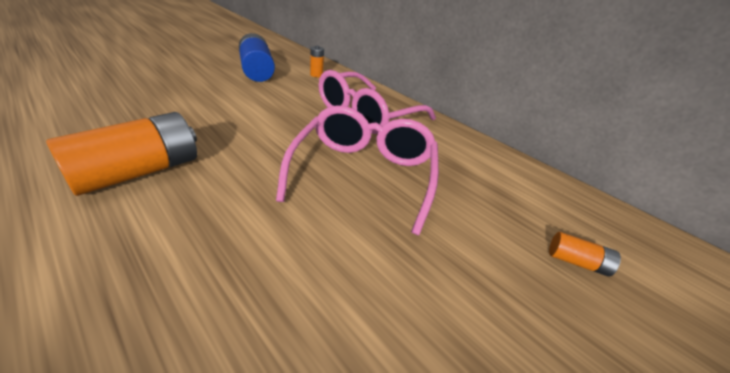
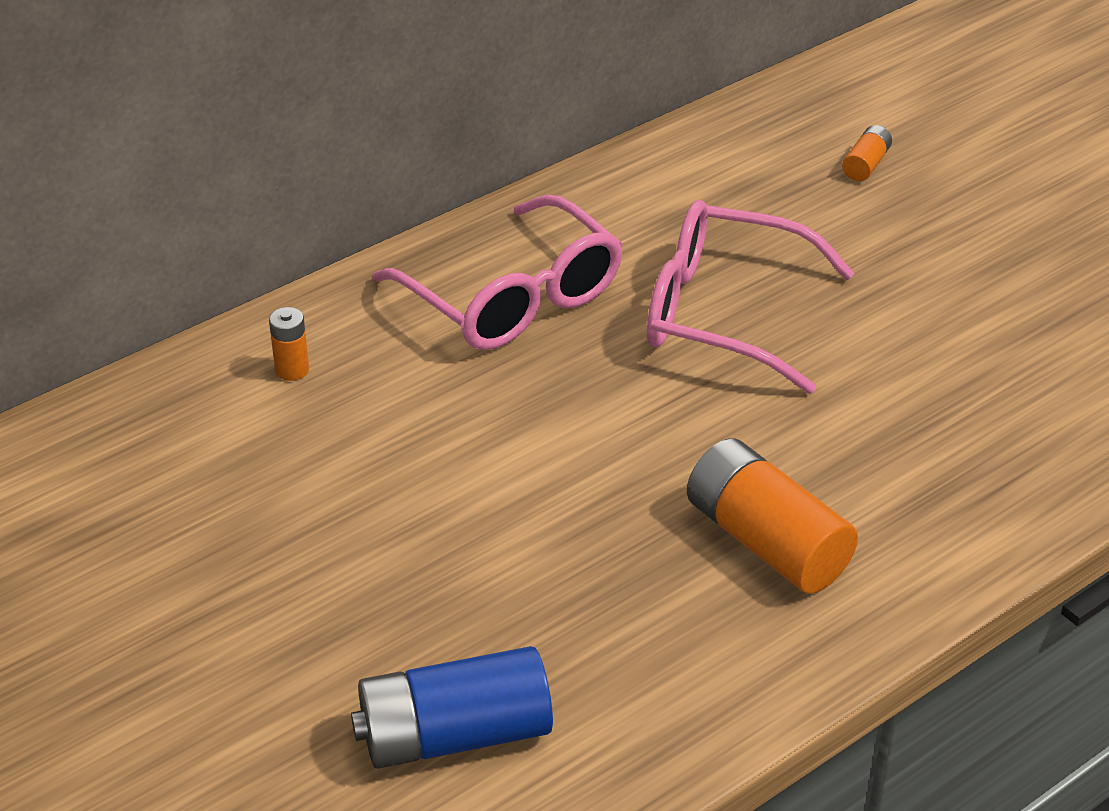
camera: 80 degrees left, 5 degrees up
(257, 71) = (283, 474): blue battery -> blue battery (454, 735)

